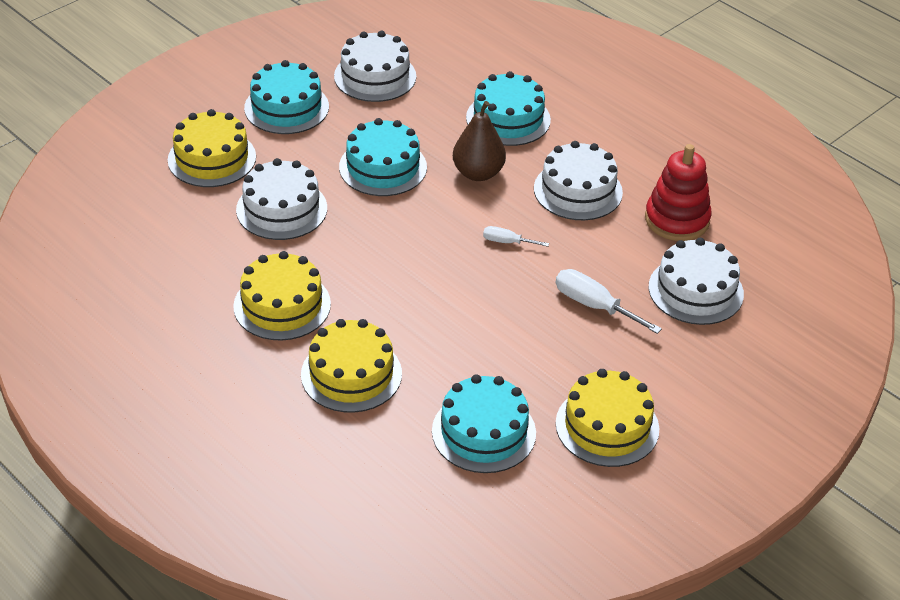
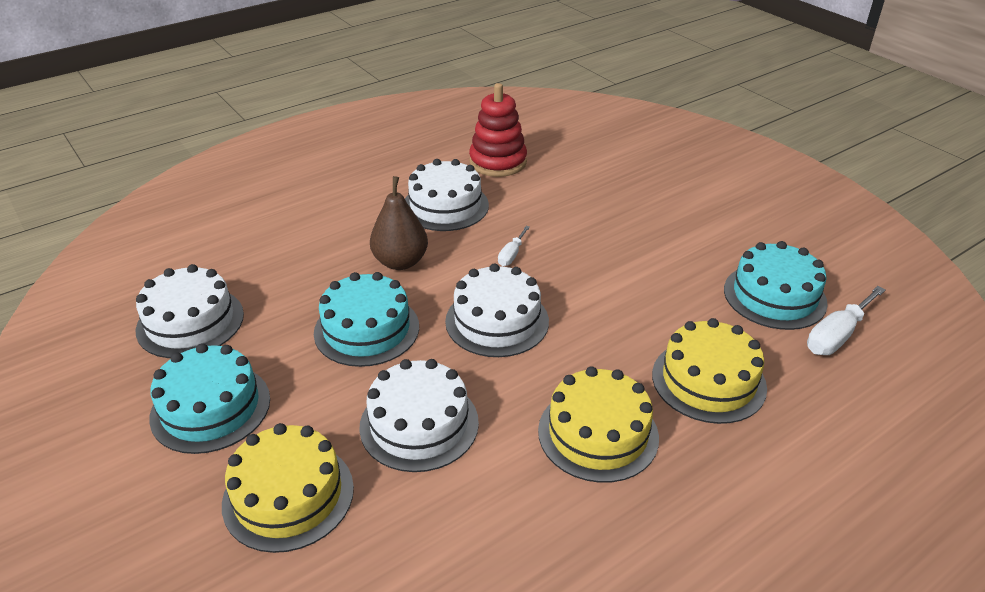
camera: 80 degrees left, 5 degrees down
(508, 119) = (319, 234): turquoise cake -> none
(594, 305) = (604, 216): white screwdriver -> white screwdriver (837, 335)
(607, 426) = (753, 227): yellow cake -> none
(695, 290) = (587, 165): white cake -> white cake (497, 321)

